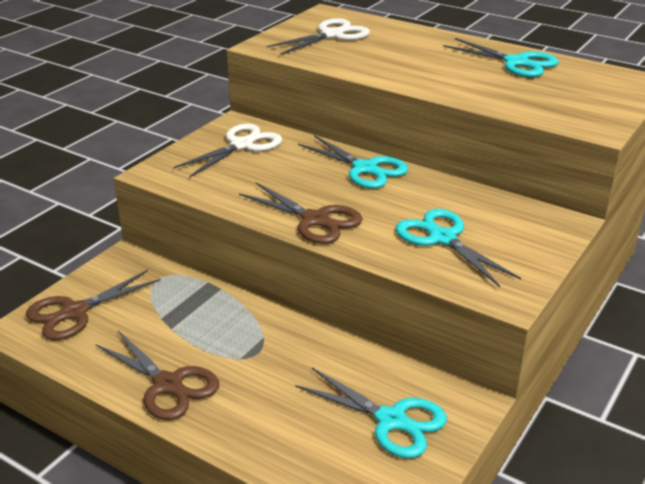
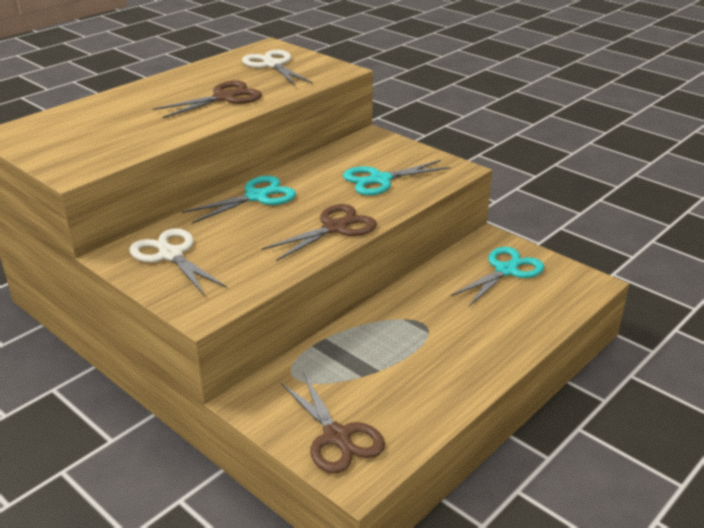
camera: 80 degrees left, 0 degrees up
(168, 385) = (458, 373): brown scissors -> brown scissors (224, 98)
(332, 35) = (75, 136): white scissors -> white scissors (272, 65)
(516, 63) = (209, 75): turquoise scissors -> none

